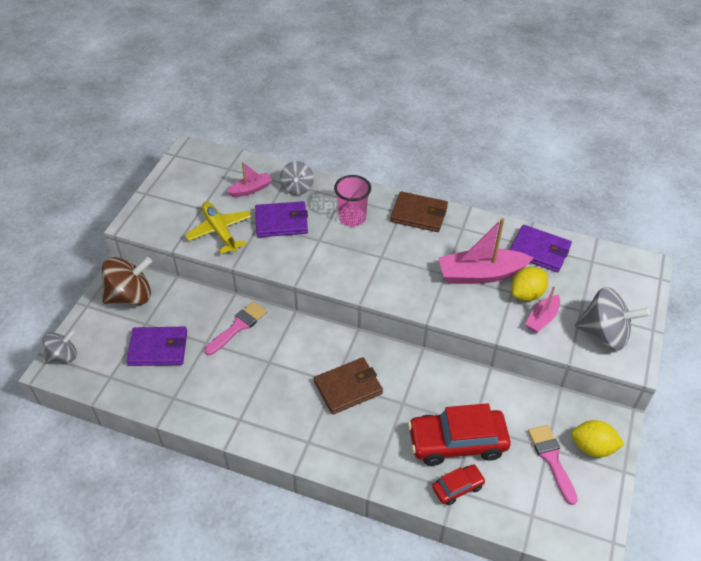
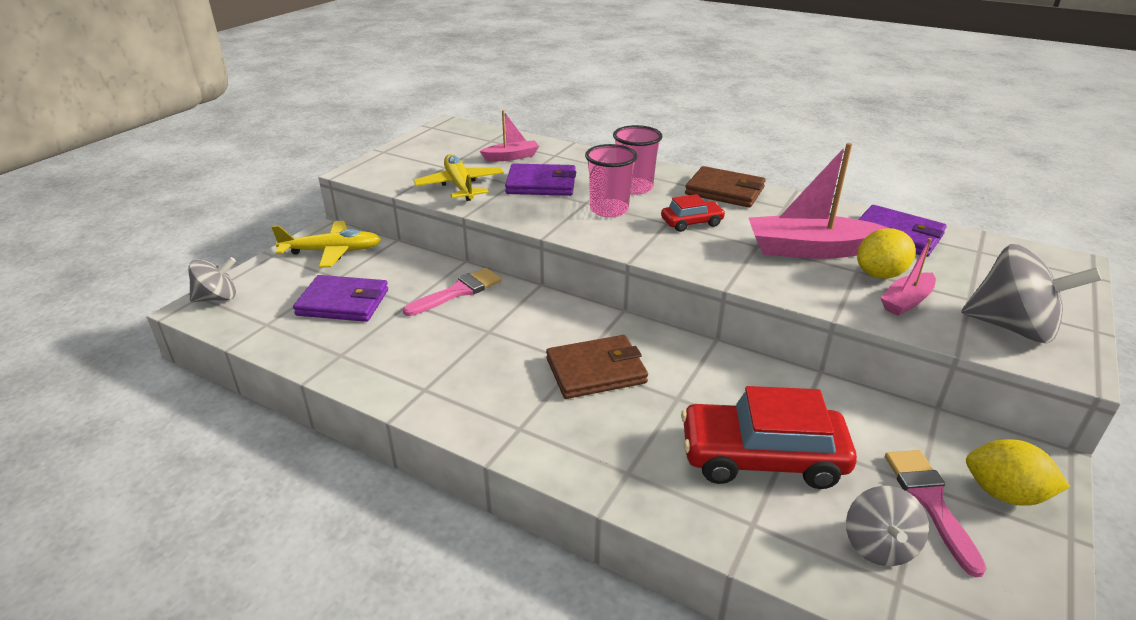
camera: 10 degrees right, 15 degrees down
(130, 296) = (331, 251): brown spinning top -> yellow plane
(297, 188) = (569, 160): grey spinning top -> grey spinning top (878, 545)
(337, 247) = (609, 210): none -> pink cup
(457, 487) = (759, 521): red car -> red car (691, 223)

